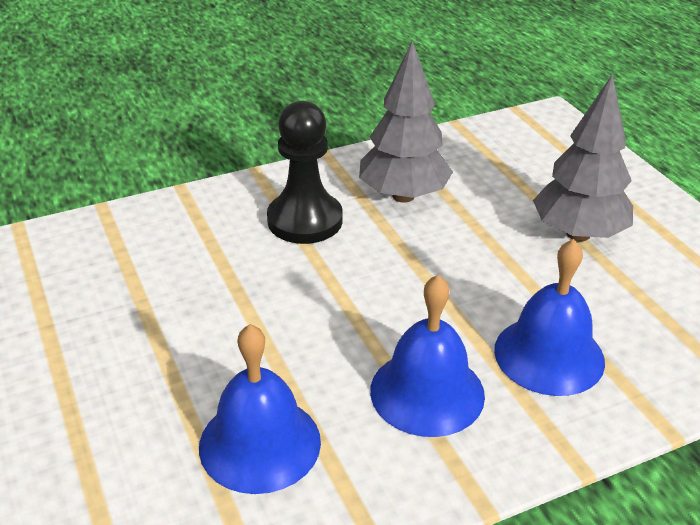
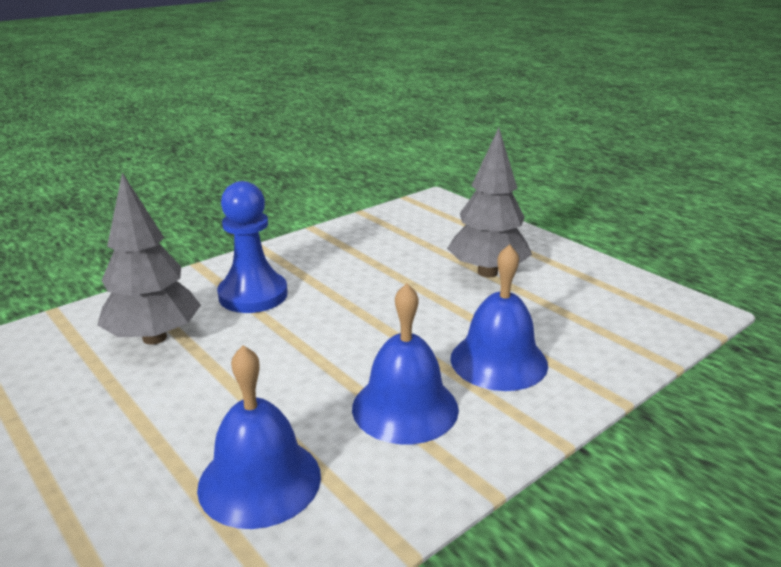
camera: 15 degrees left, 10 degrees down
(305, 220) = (253, 295): black pawn -> blue pawn
(403, 196) = (334, 266): grey tree -> grey tree (154, 338)

